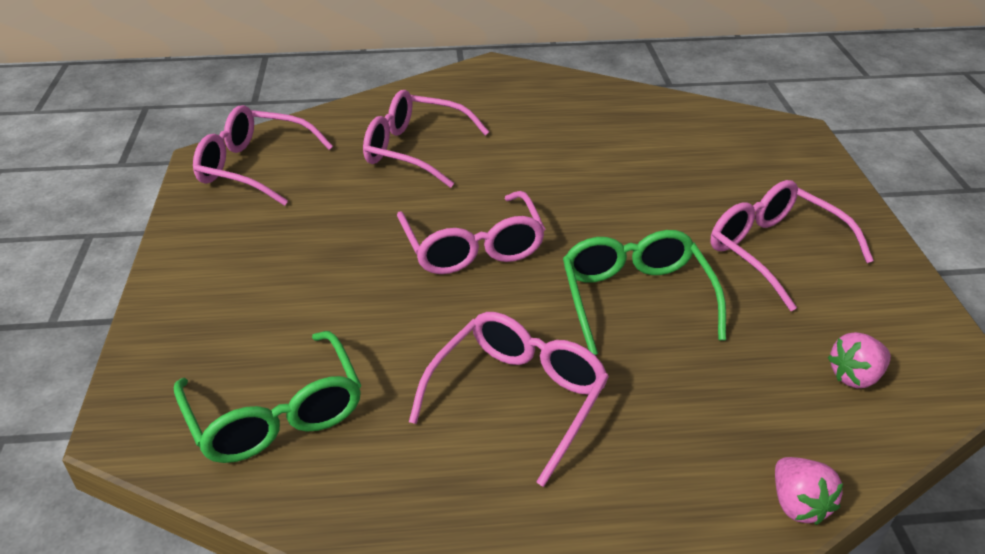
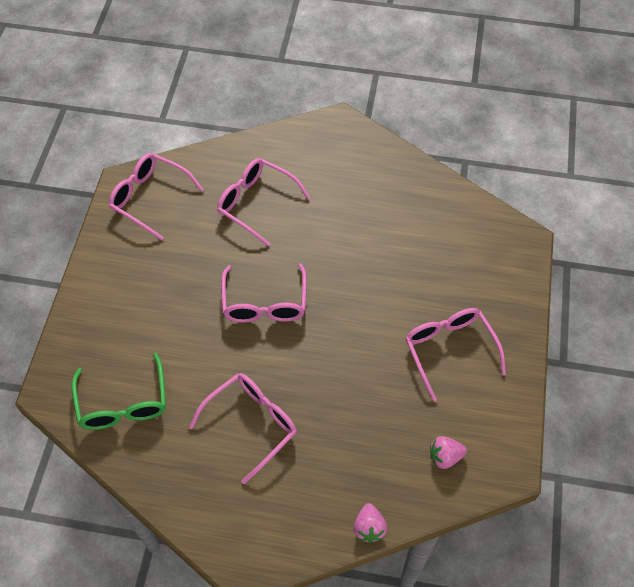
camera: 15 degrees right, 20 degrees up
(636, 299) = (346, 369): green glasses -> none

